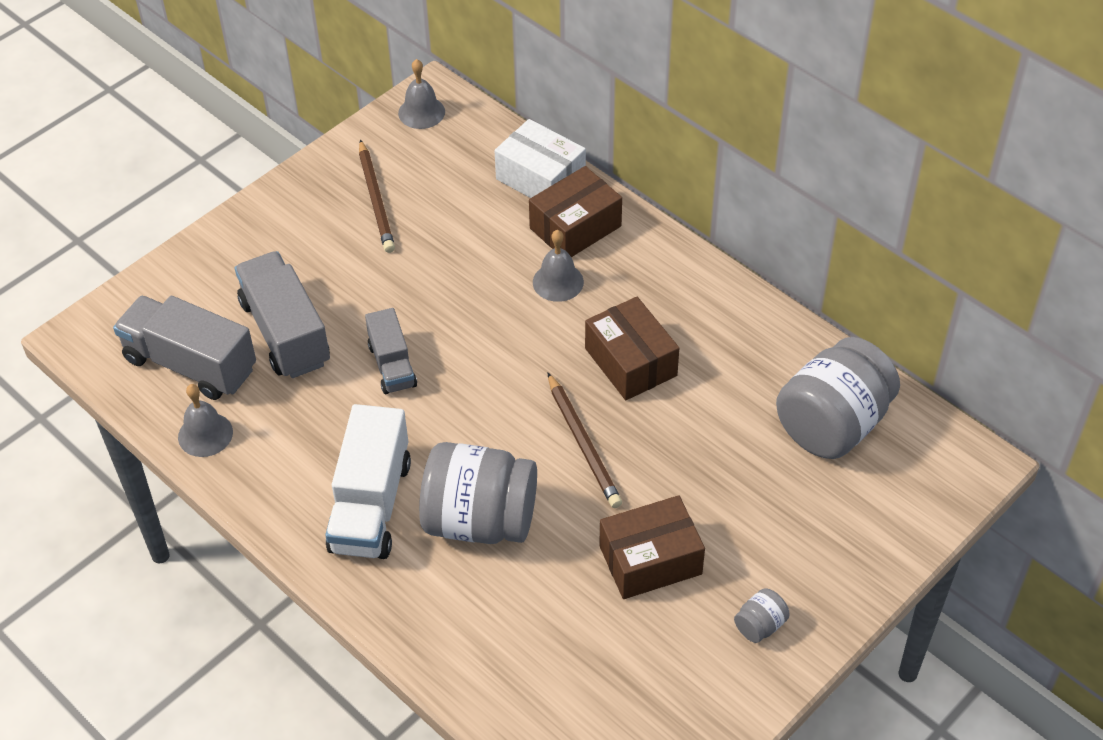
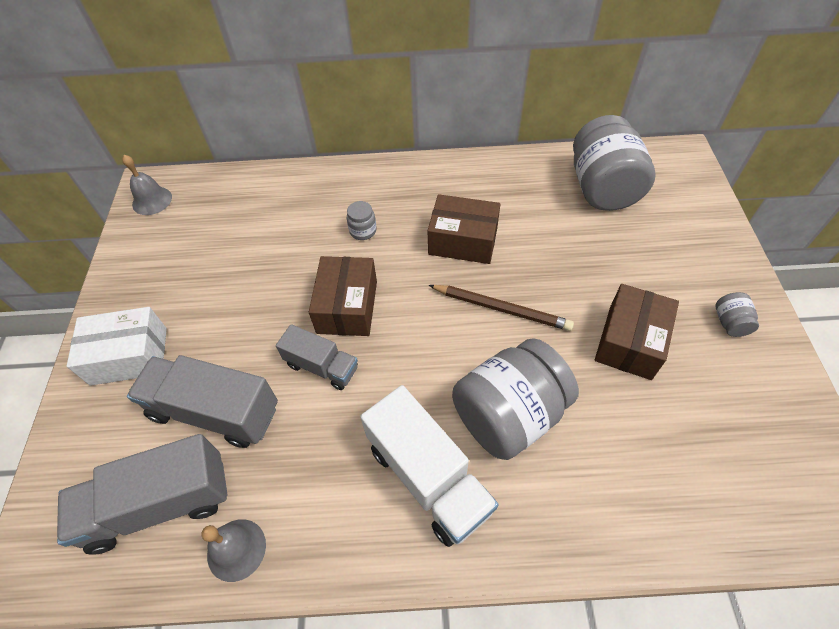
camera: 45 degrees left, 5 degrees up
(375, 199) = (180, 272): brown pencil -> none
(540, 178) = (278, 184): white box -> white box (129, 356)
(558, 282) = (363, 231): grey bell -> grey jar
(575, 227) = (334, 195): brown box -> brown box (347, 307)

